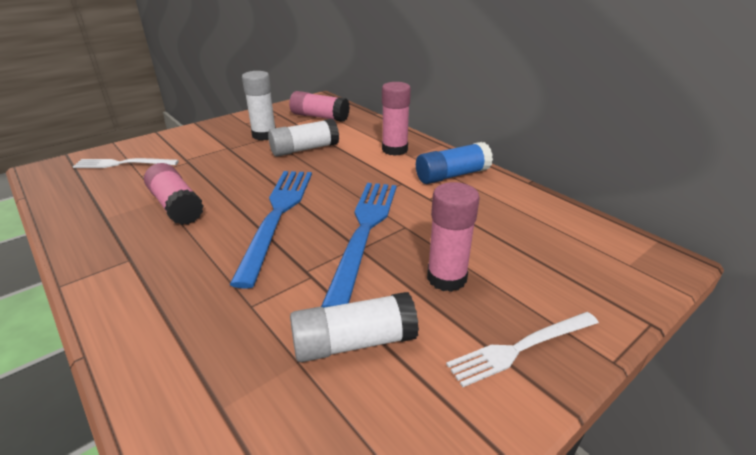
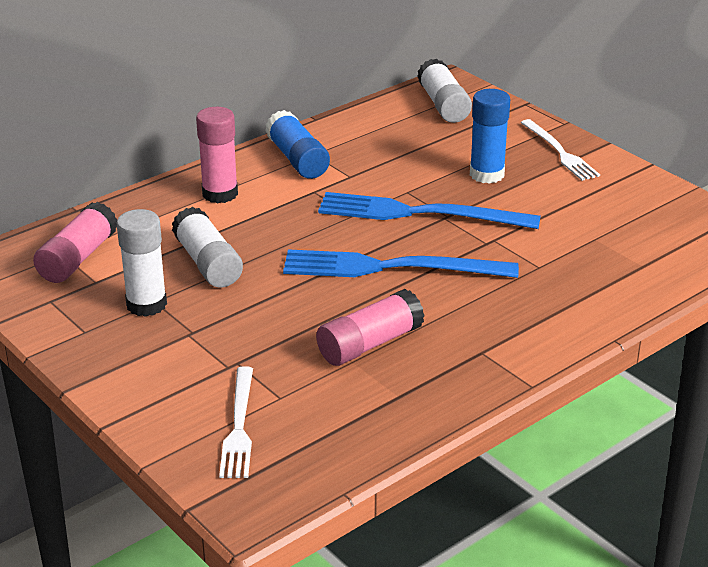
camera: 90 degrees left, 0 degrees up
(353, 342) = (570, 216): white glue stick -> white glue stick (443, 105)
(446, 278) = (487, 174): pink glue stick -> blue glue stick

